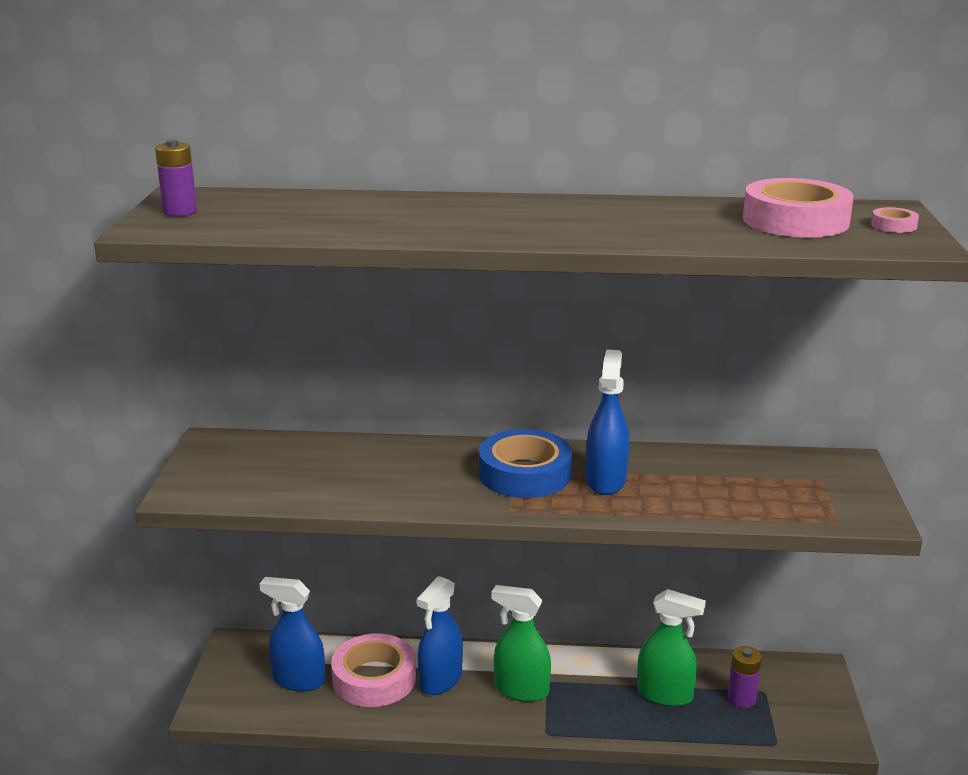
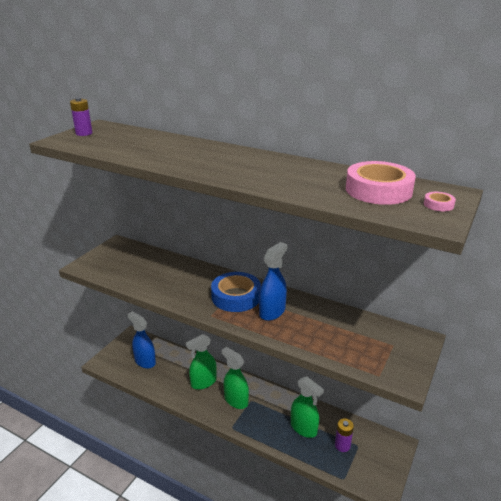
camera: 25 degrees right, 5 degrees up
(374, 678) = (176, 371): pink tape -> none
(440, 680) = (203, 382): blue spray bottle -> green spray bottle

